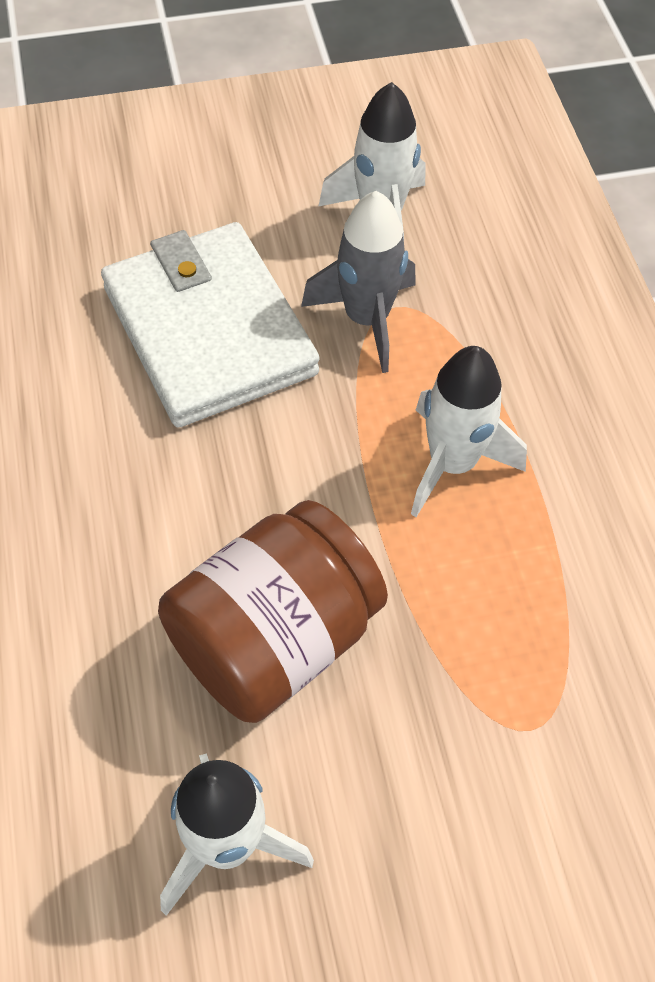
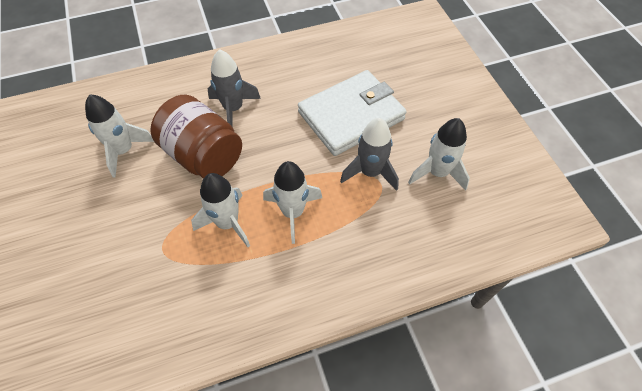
camera: 85 degrees right, 0 degrees up
(134, 568) = (233, 109): none -> grey rocket
(470, 589) = (228, 223): none -> white rocket

